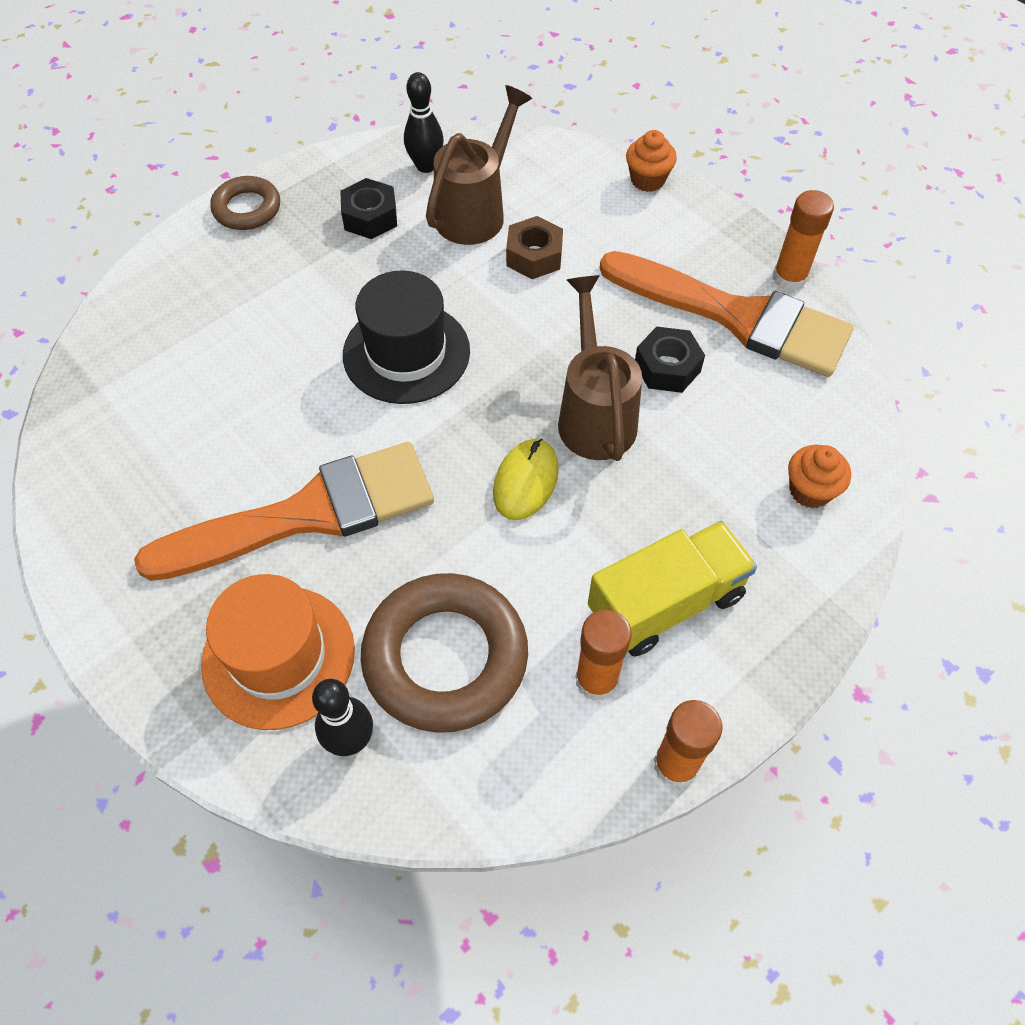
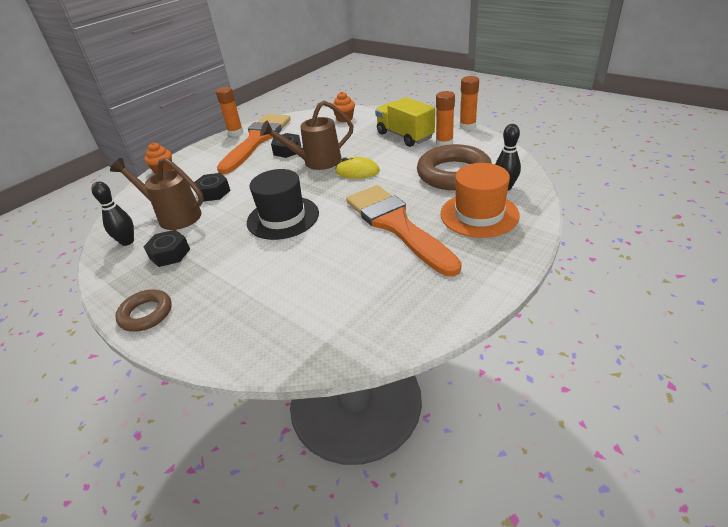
camera: 95 degrees left, 20 degrees down
(534, 256) = (213, 192): brown nut -> black nut

